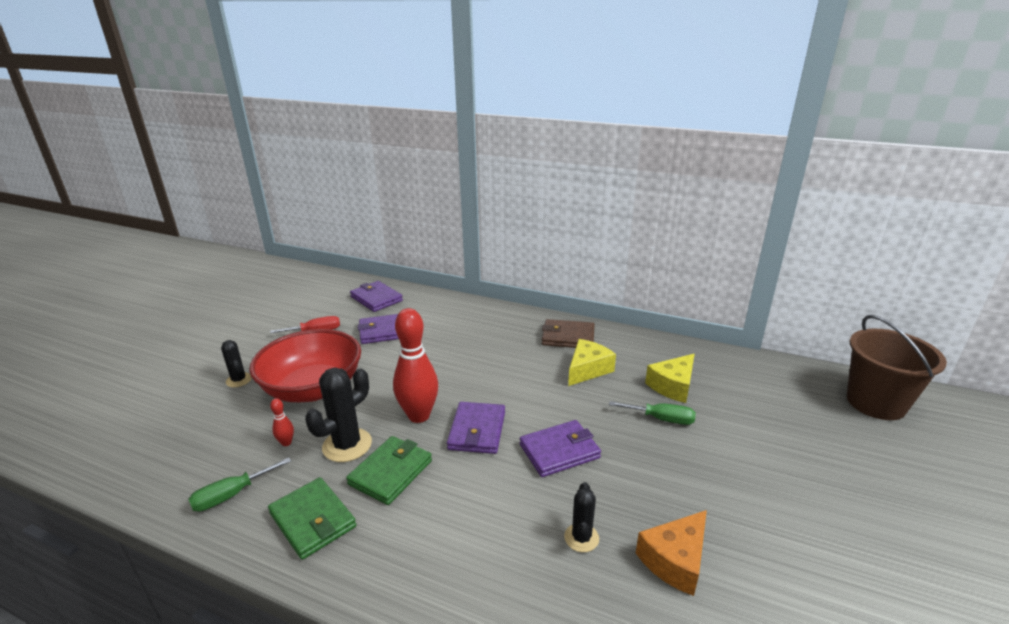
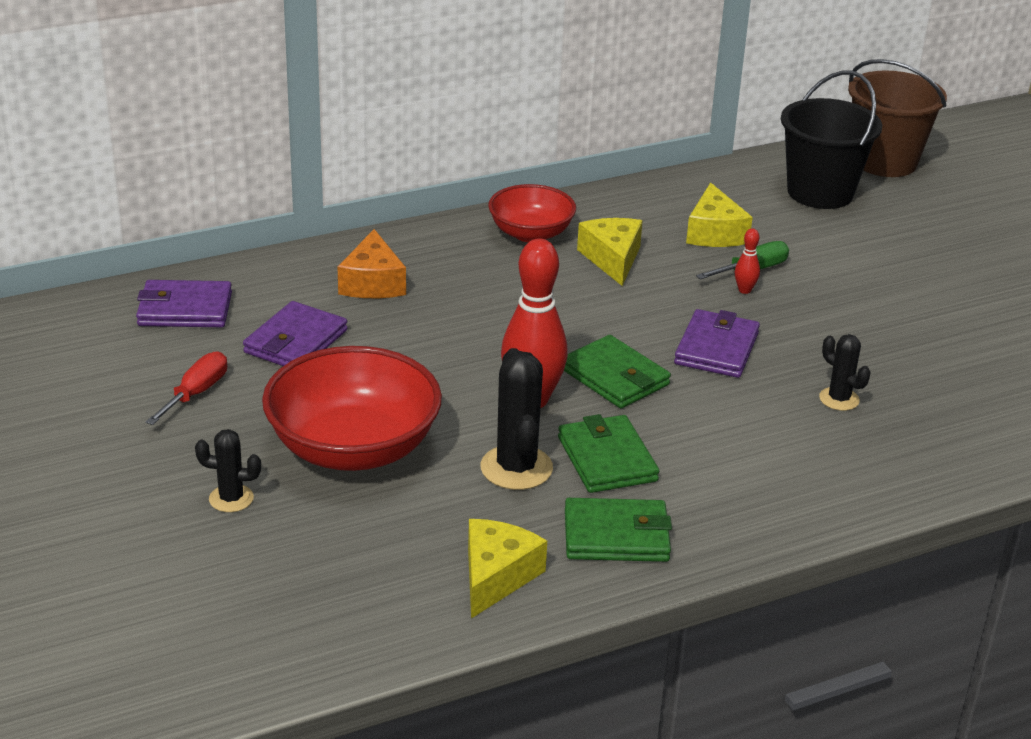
camera: 50 degrees left, 5 degrees up
(231, 495) = (496, 576): green screwdriver -> yellow cheese
(286, 443) = (447, 507): red bowling pin -> red bowling pin (744, 290)
(477, 430) = (614, 377): purple wallet -> green wallet
(568, 337) = (531, 233): brown wallet -> red bowl
(675, 560) = (917, 370): orange cheese -> orange cheese (372, 282)
(789, 398) = (820, 192): none -> black bucket

